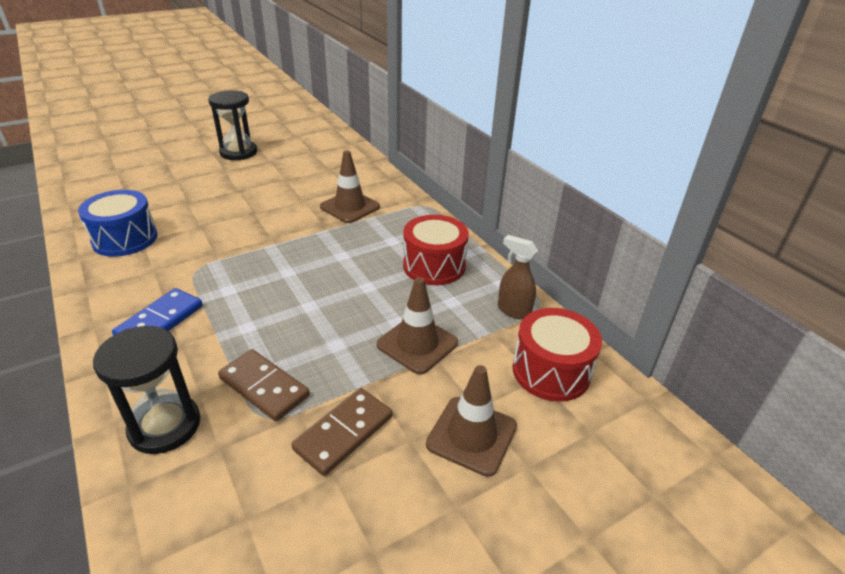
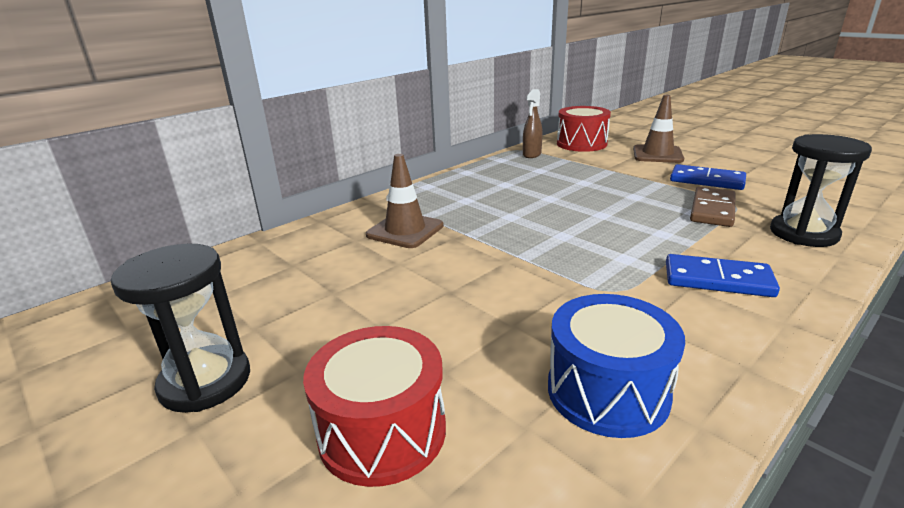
camera: 100 degrees left, 10 degrees down
(343, 433) = (706, 180): brown domino -> blue domino
(417, 344) = (600, 174): brown traffic cone -> none
(434, 266) = (496, 180): red drum -> red drum (382, 431)

